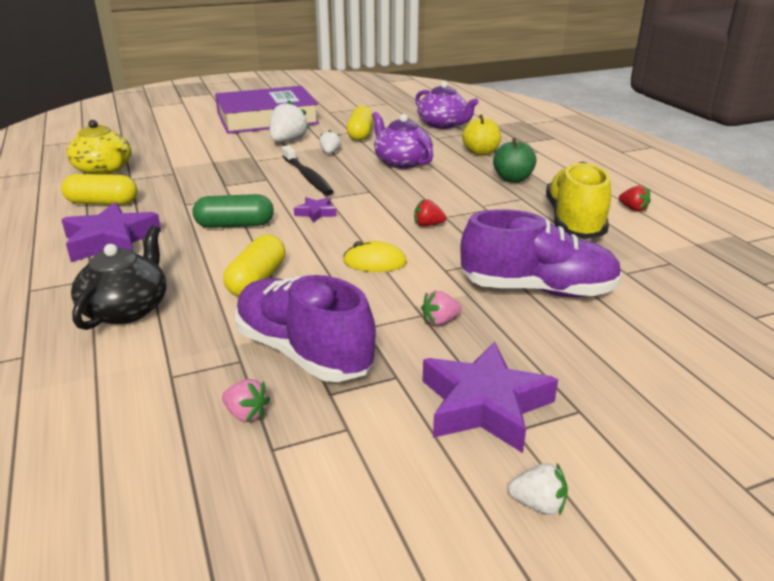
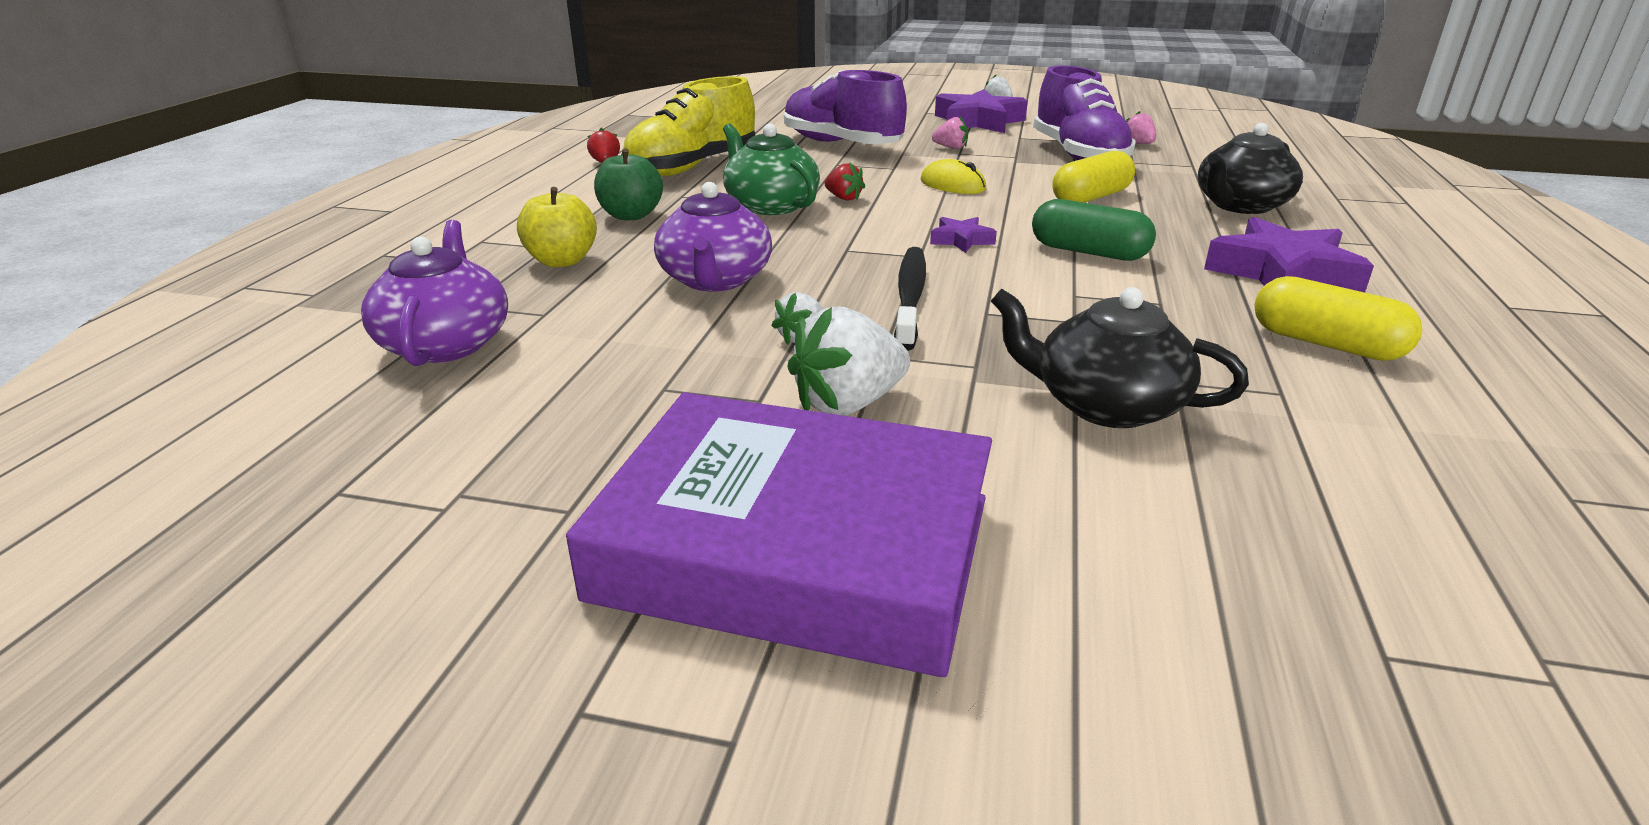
camera: 145 degrees left, 0 degrees up
(104, 170) = (1365, 444): yellow teapot -> none
(199, 160) = (1105, 405): none -> black teapot
(360, 134) = (658, 373): yellow capsule -> none
(459, 206) = (770, 205): none -> green teapot

